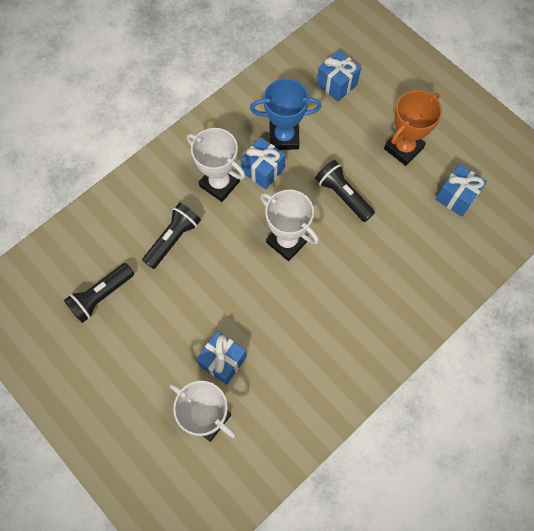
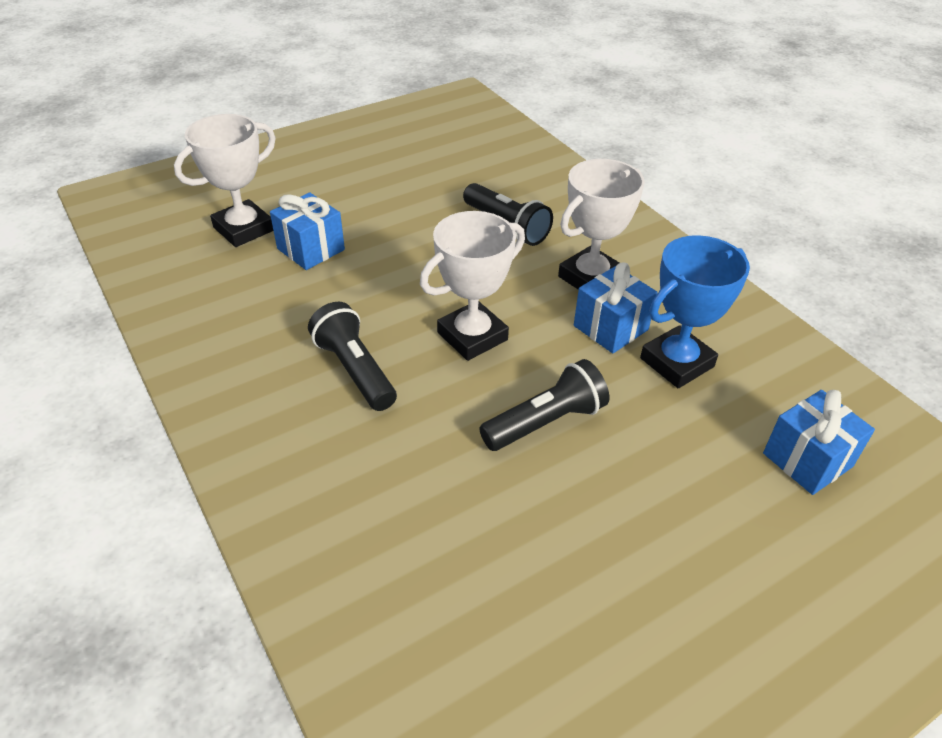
camera: 100 degrees right, 25 degrees down
(101, 296) = (442, 166): black flashlight -> black flashlight (355, 370)
(284, 137) = (676, 362): blue trophy -> blue trophy turned 45 degrees clockwise
(403, 148) = (646, 546): orange trophy -> none
(456, 197) = (510, 623): blue gift -> none

